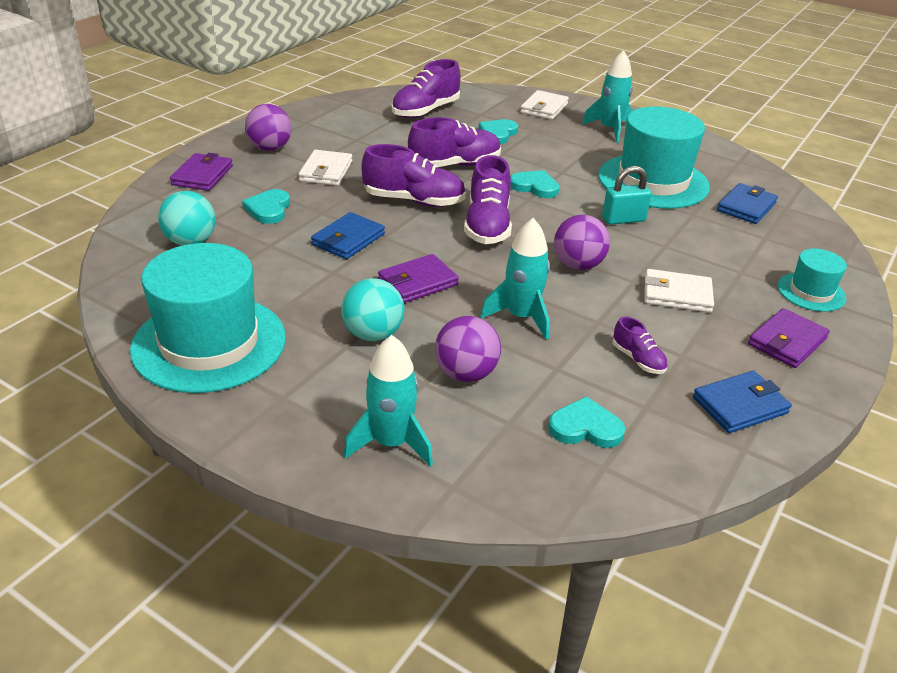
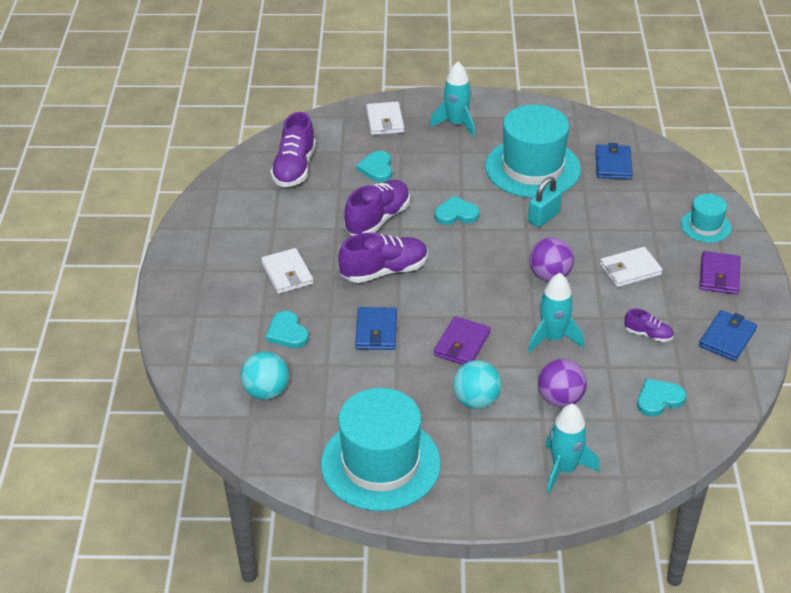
camera: 30 degrees left, 5 degrees up
(202, 175) = (195, 326): purple wallet -> none
(270, 148) = (215, 271): purple ball -> none
(487, 225) = (458, 269): purple shoe -> none

